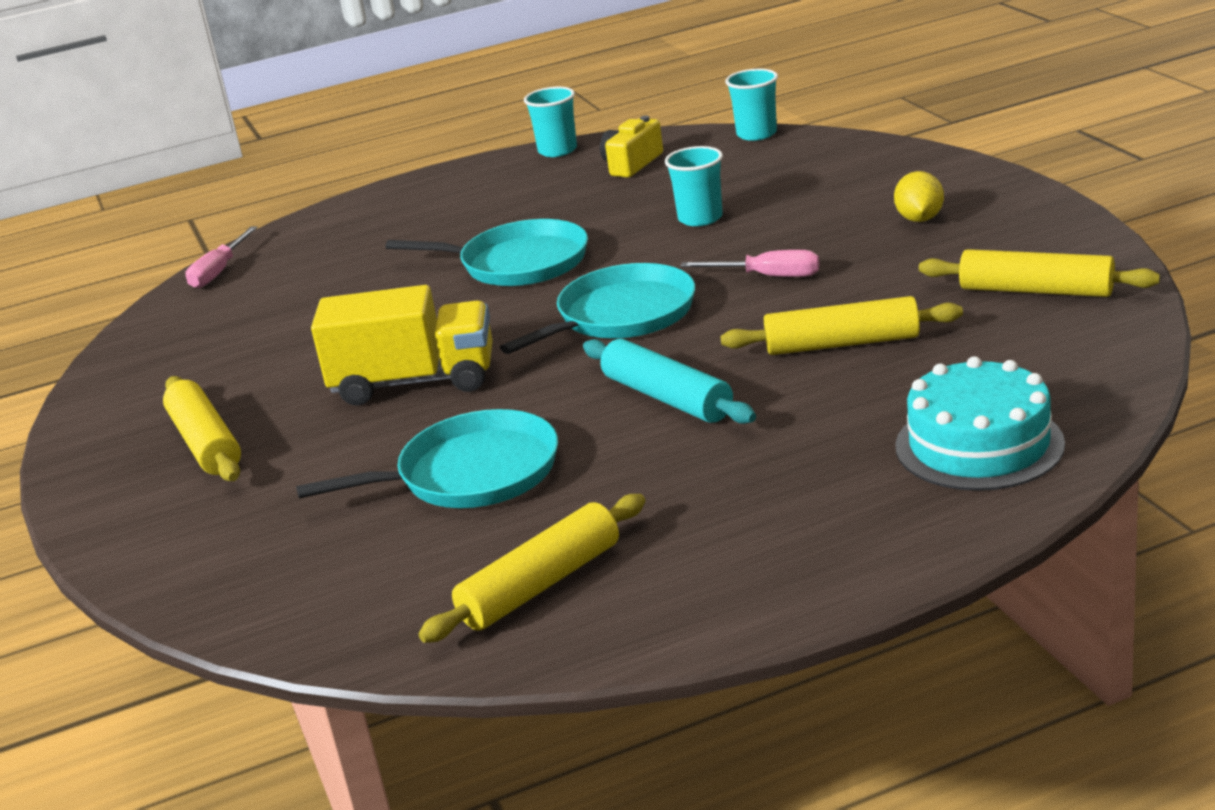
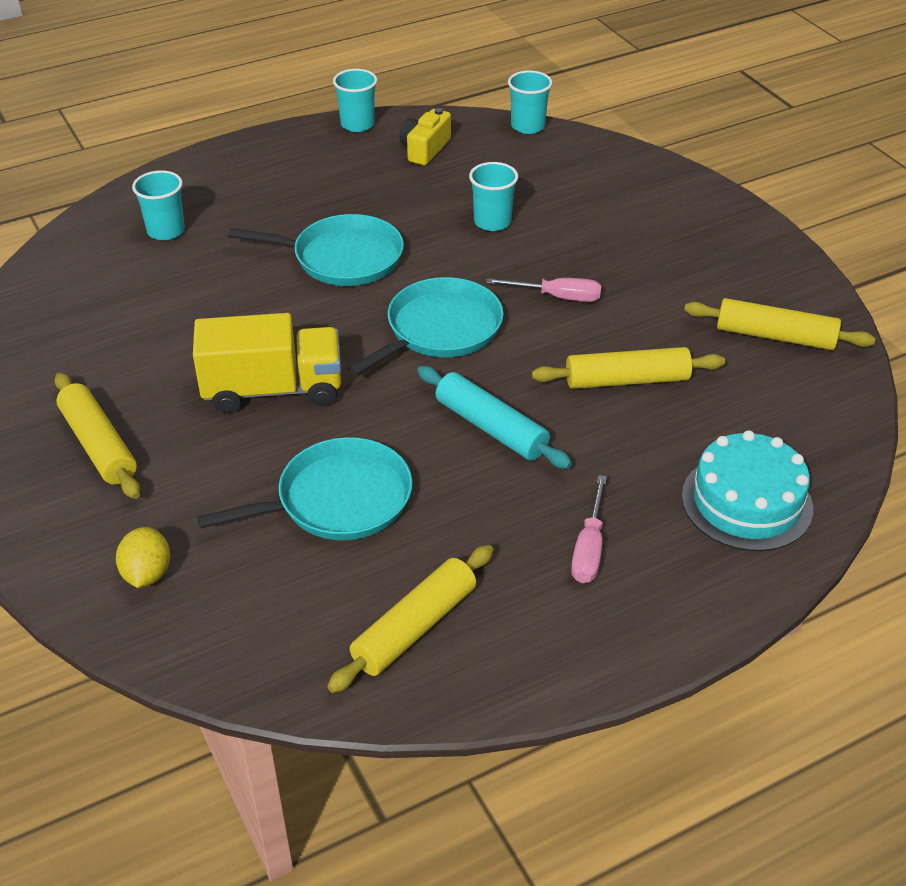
camera: 10 degrees left, 15 degrees up
(219, 271) = (74, 238): pink screwdriver -> pink screwdriver (589, 548)
(322, 257) = (166, 231): none -> turquoise cup
(919, 219) = (674, 244): yellow lemon -> yellow lemon (147, 574)

